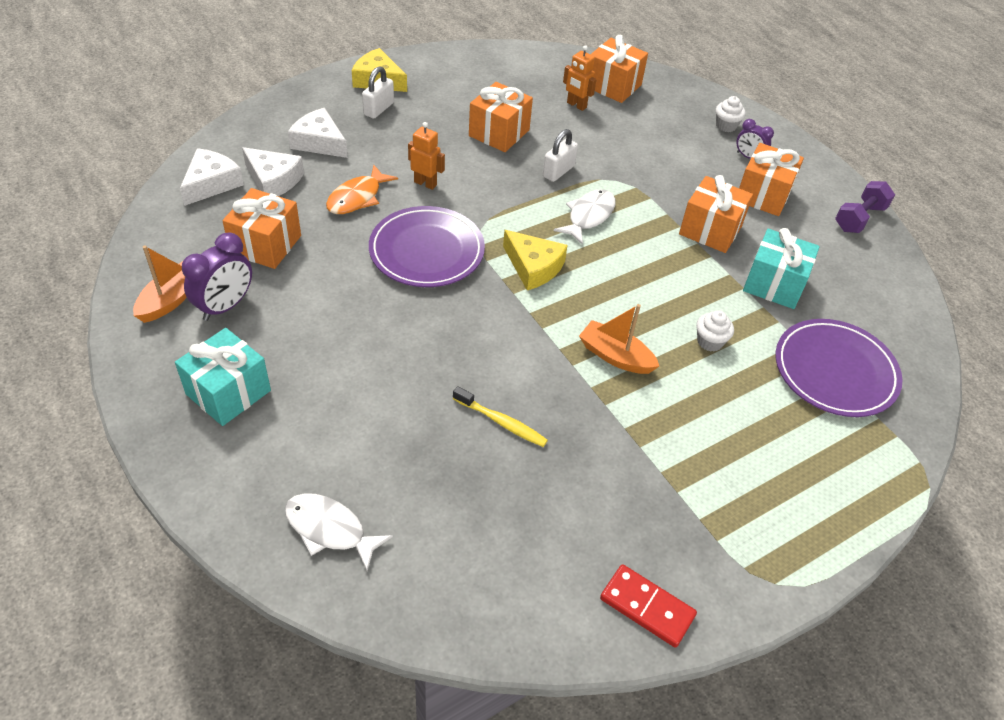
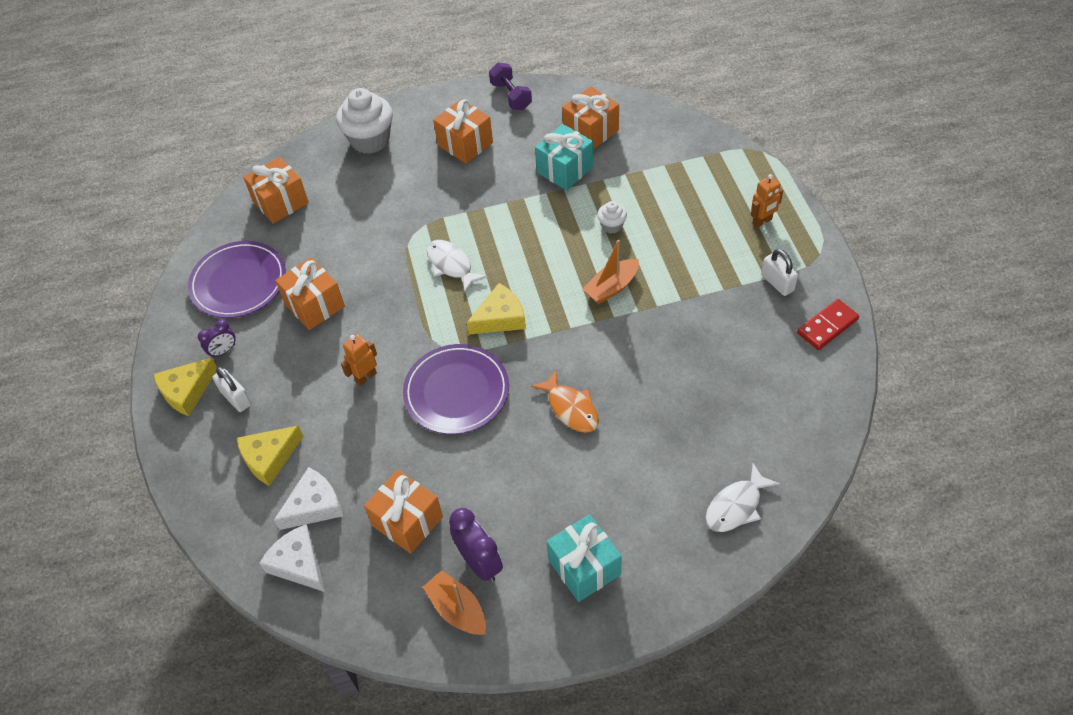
camera: 65 degrees left, 5 degrees up
(319, 142) = (269, 458): white cheese -> yellow cheese
(357, 198) = (366, 436): orange fish -> orange fish (571, 408)
(502, 422) = (659, 375): yellow toothbrush -> none
(558, 171) = (386, 272): white padlock -> white padlock (777, 283)
(576, 105) = (298, 237): orange robot -> orange robot (762, 221)
(710, 230) = (494, 190): orange gift -> orange gift (591, 131)
(726, 126) = (370, 140): white cupcake -> white cupcake, size x2.07
(748, 157) = (416, 138): purple clock -> purple clock (223, 351)
(835, 371) = (657, 164): purple plate -> purple plate (238, 282)

